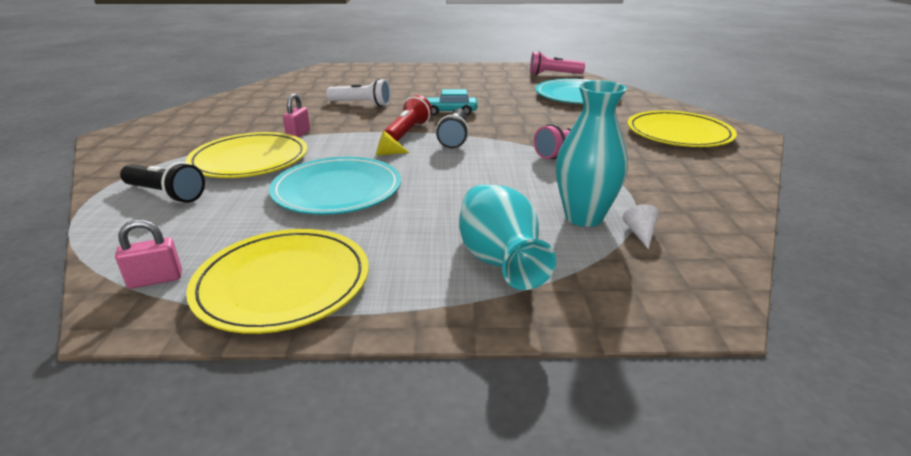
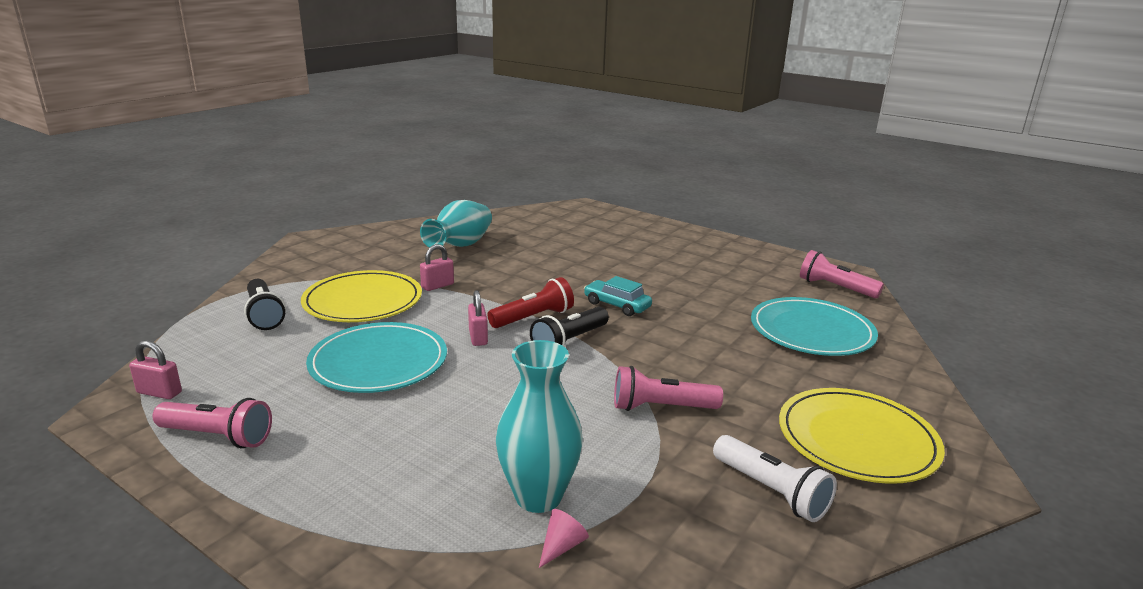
camera: 35 degrees right, 5 degrees down
(283, 283) = (218, 436): yellow plate -> pink flashlight
(361, 104) = (545, 266): white flashlight -> white flashlight (771, 491)
(388, 153) = (478, 337): yellow cone -> pink padlock
(498, 261) = (386, 502): turquoise vase -> turquoise vase (460, 246)
(640, 233) = (562, 546): white cone -> pink cone

